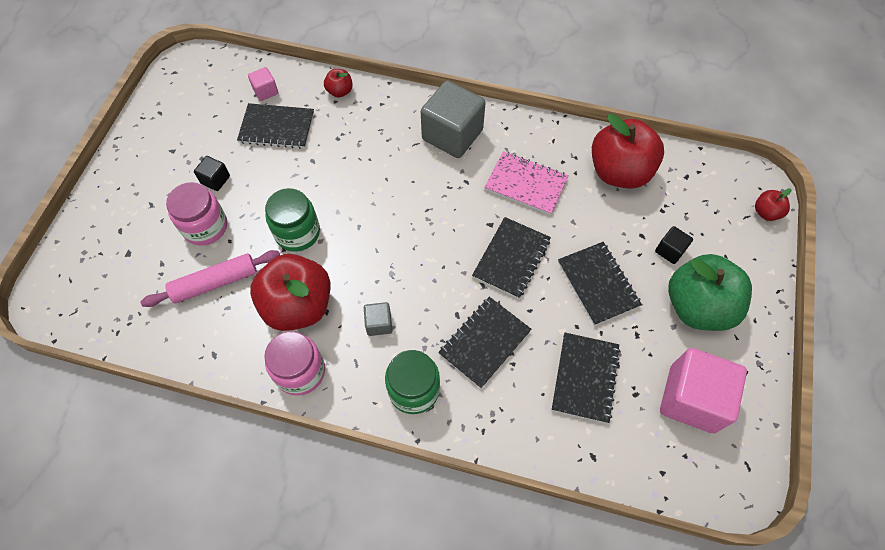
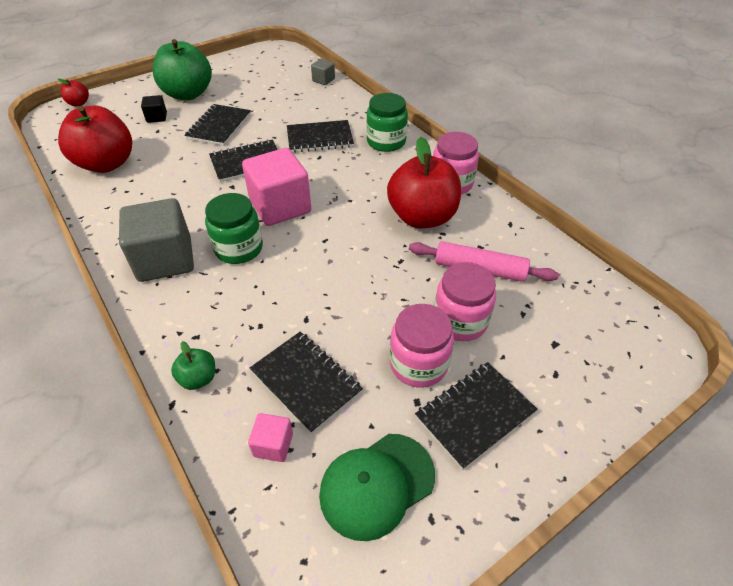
camera: 140 degrees left, 15 degrees down
(197, 108) = (376, 485): none -> green cap
(215, 180) = (418, 364): black cube -> pink jar
(297, 233) = (378, 265): green jar -> green jar (239, 248)
(340, 91) = (198, 378): red apple -> green apple
(379, 324) = (374, 178): grey cube -> grey cube (323, 80)
(526, 184) = (172, 193): pink notebook -> none
(585, 378) = (287, 102): black notebook -> black notebook (475, 415)
(691, 399) = (250, 74): pink cube -> pink cube (280, 206)

